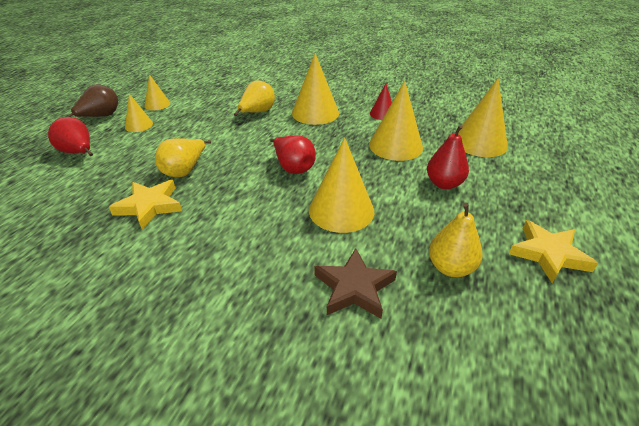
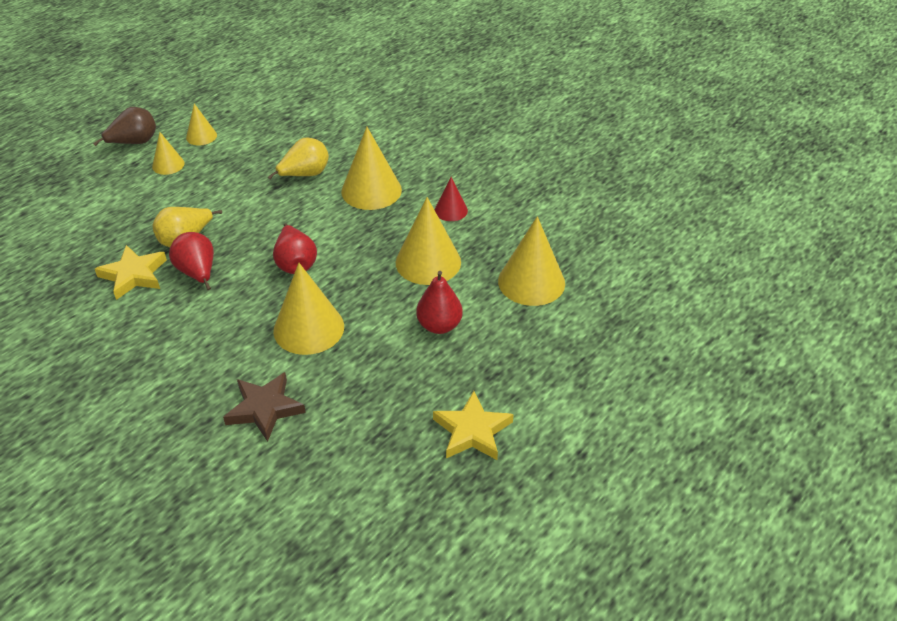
camera: 20 degrees right, 5 degrees up
(78, 152) = (94, 190): red pear -> red pear (198, 273)
(450, 267) = (365, 416): yellow pear -> none

